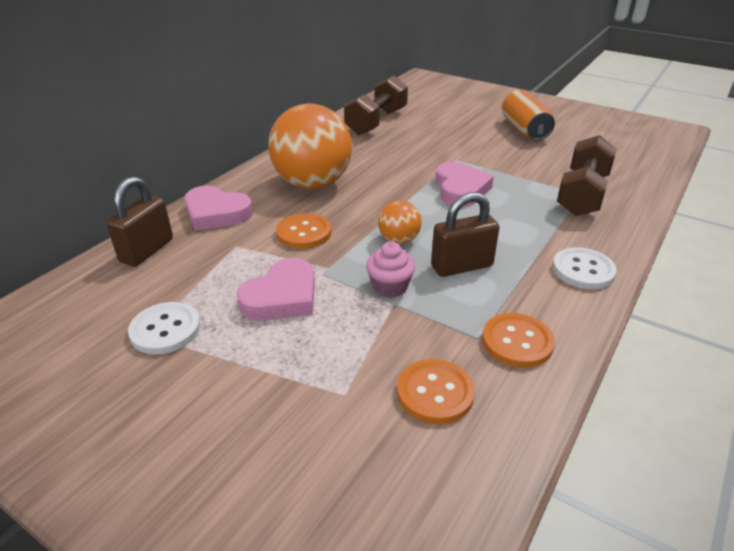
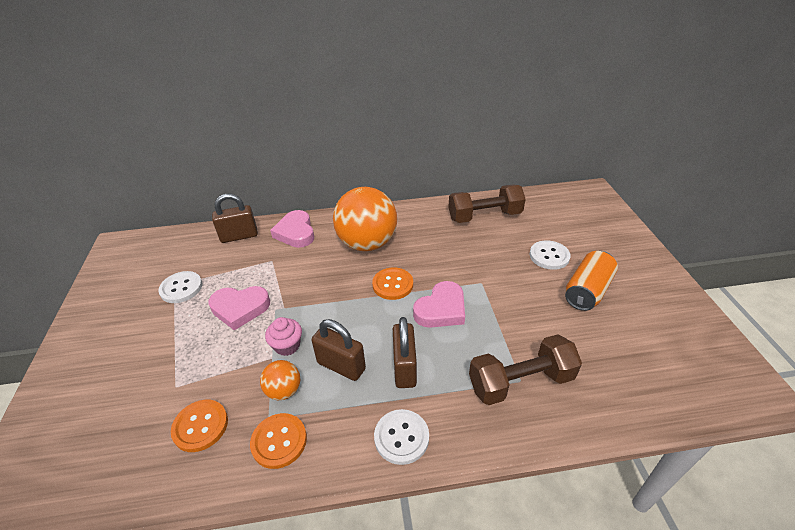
camera: 50 degrees right, 5 degrees up
(304, 233) = (309, 275): orange button -> orange button (393, 285)
(399, 240) = (342, 318): orange ball -> orange ball (284, 390)
(467, 123) = (549, 256): none -> white button
(506, 235) = (404, 368): none -> brown padlock

